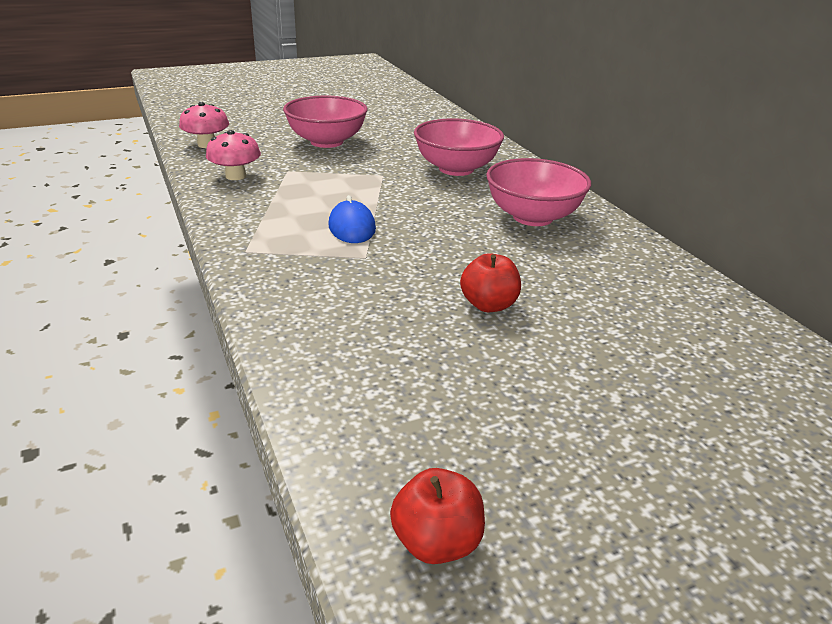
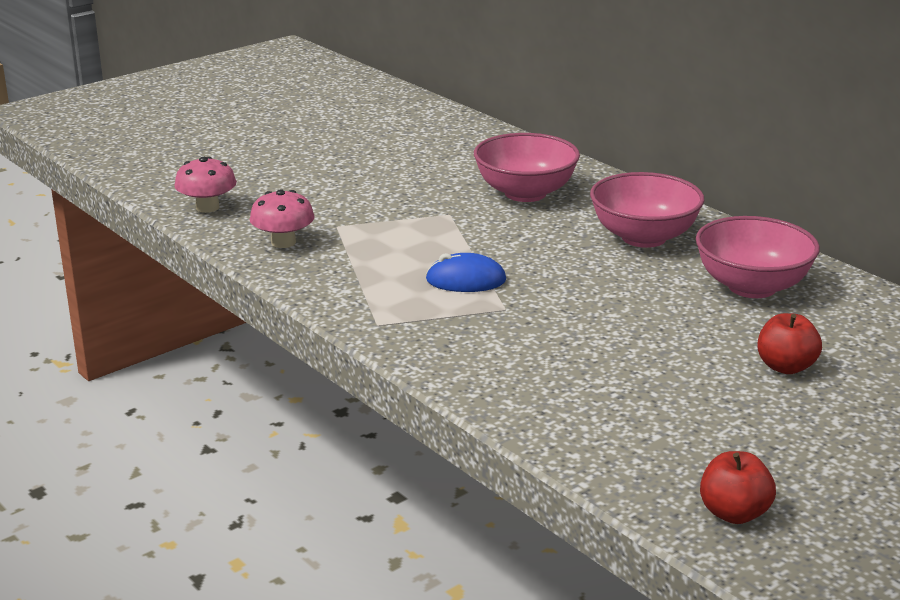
camera: 15 degrees left, 5 degrees down
(326, 142) = (349, 181): pink bowl -> pink bowl (752, 287)
(352, 227) = (466, 280): blue mouse -> blue mouse turned 60 degrees counterclockwise
(488, 305) = (658, 334): red apple -> red apple (785, 367)

